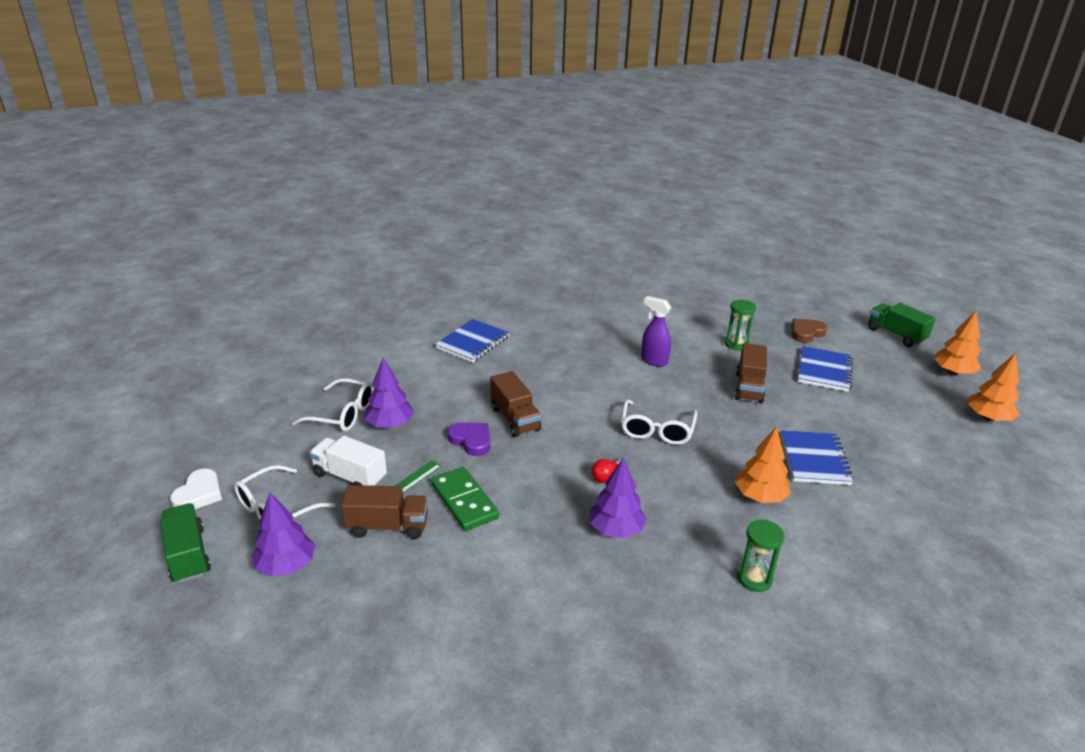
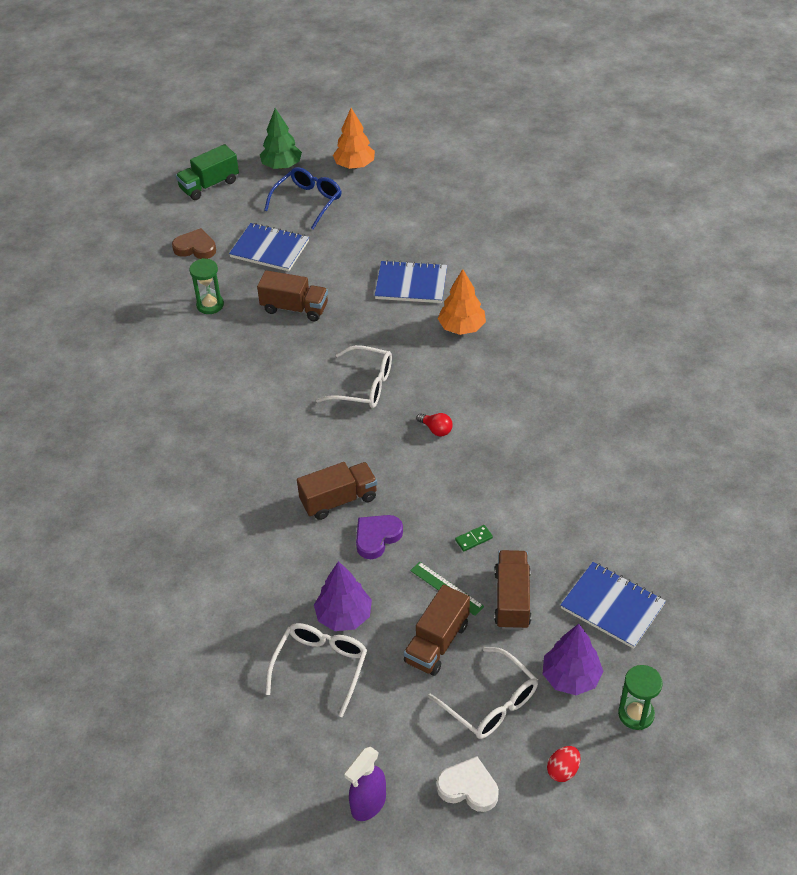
camera: 85 degrees left, 15 degrees up
(188, 555) = (563, 770): green truck -> red egg
(350, 476) = (437, 643): white truck -> brown truck
(464, 501) = (473, 539): green domino -> green domino, size x0.44
(473, 342) = (172, 544): blue notebook -> blue notebook (612, 606)
(616, 529) = (507, 427): purple tree -> none
(653, 361) = (235, 376): purple spray bottle -> purple spray bottle (368, 804)
(754, 578) = (559, 347): green hourglass -> green hourglass (636, 714)
(806, 333) = (195, 248): brown heart -> brown heart turned 135 degrees clockwise
(908, 390) = (308, 201): none -> blue glasses
(953, 372) = (282, 166): orange tree -> green tree

